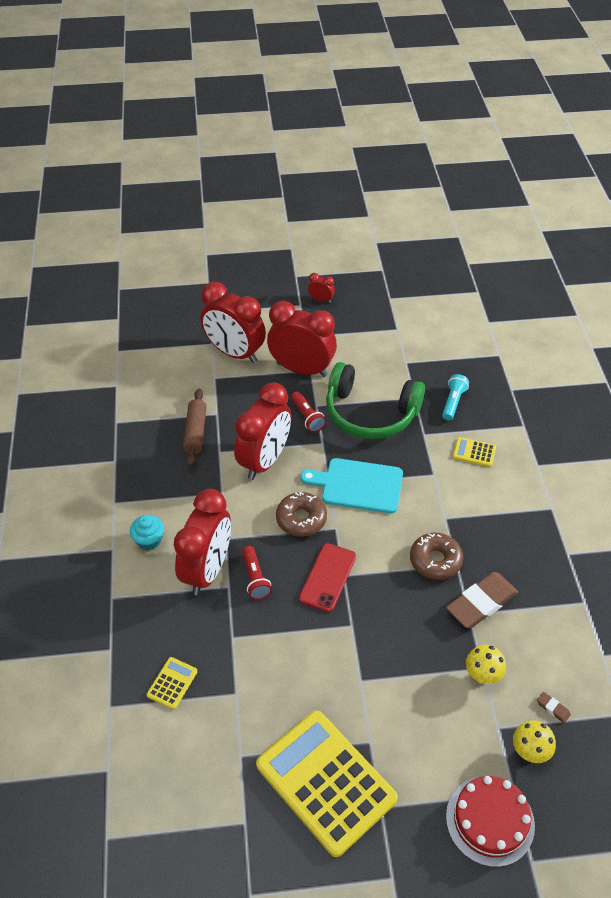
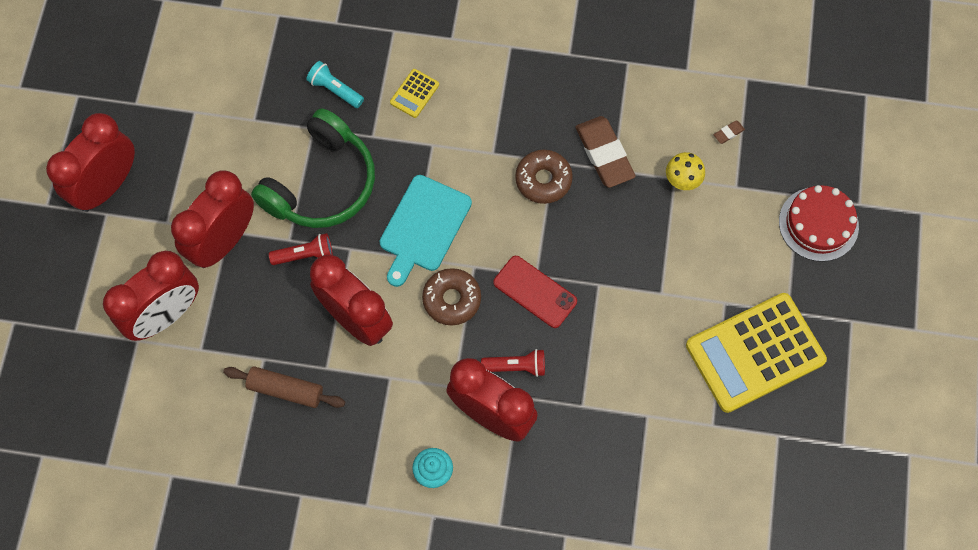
camera: 75 degrees left, 20 degrees up
(172, 683) = (620, 477): yellow calculator -> none
(321, 300) = (107, 186): red clock -> red clock, size x2.38
(529, 752) = (765, 169): yellow mushroom -> none

